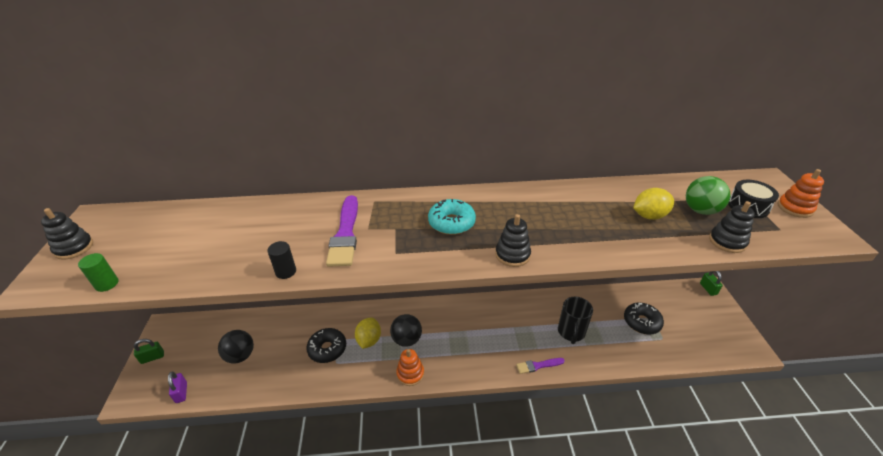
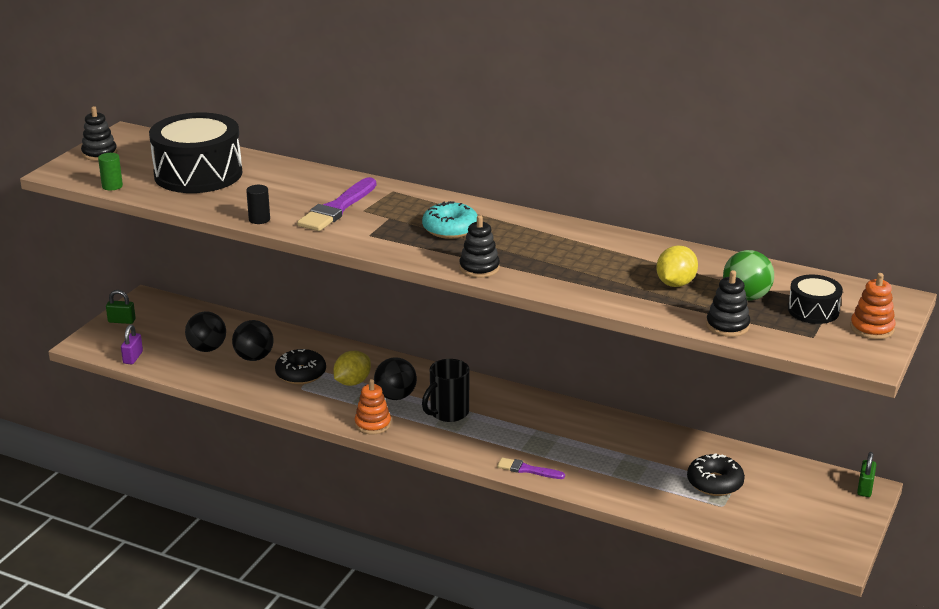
camera: 30 degrees right, 10 degrees down
(192, 239) = (198, 174): none -> black drum
(282, 348) = (254, 357): none -> black ball
(571, 332) = (605, 458): black mug -> black mug (448, 413)
(649, 216) = (675, 284): yellow lemon -> yellow lemon turned 75 degrees counterclockwise

